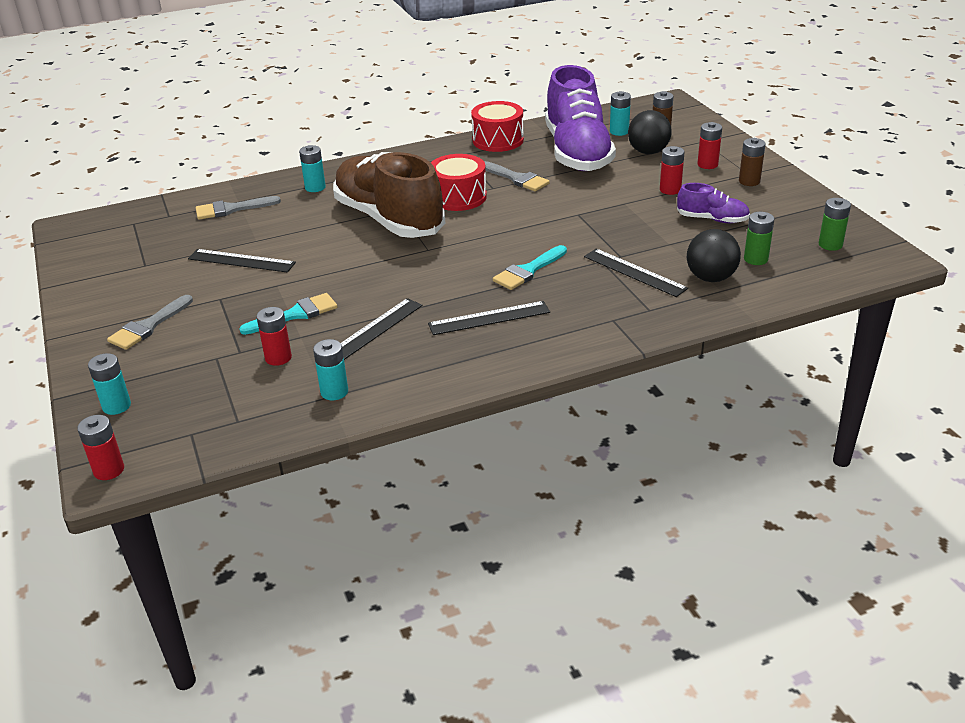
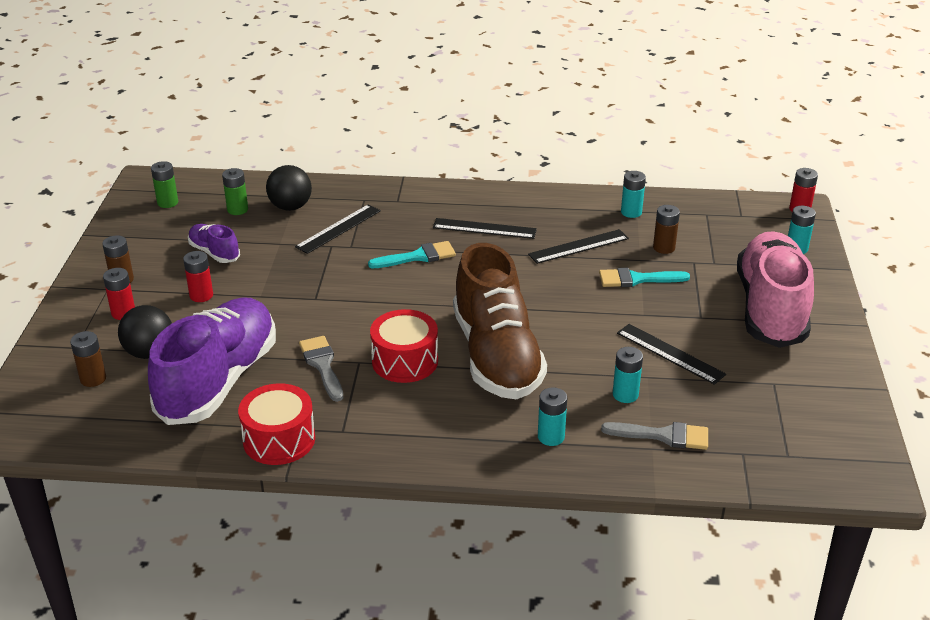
camera: 155 degrees left, 0 degrees up
(148, 326) = (770, 308): grey brush -> pink shoe
(278, 358) = (664, 248): red battery -> brown battery
(619, 132) = (133, 398): turquoise battery -> turquoise battery (625, 395)
(634, 272) = (338, 228): black ruler -> black ruler turned 60 degrees clockwise

